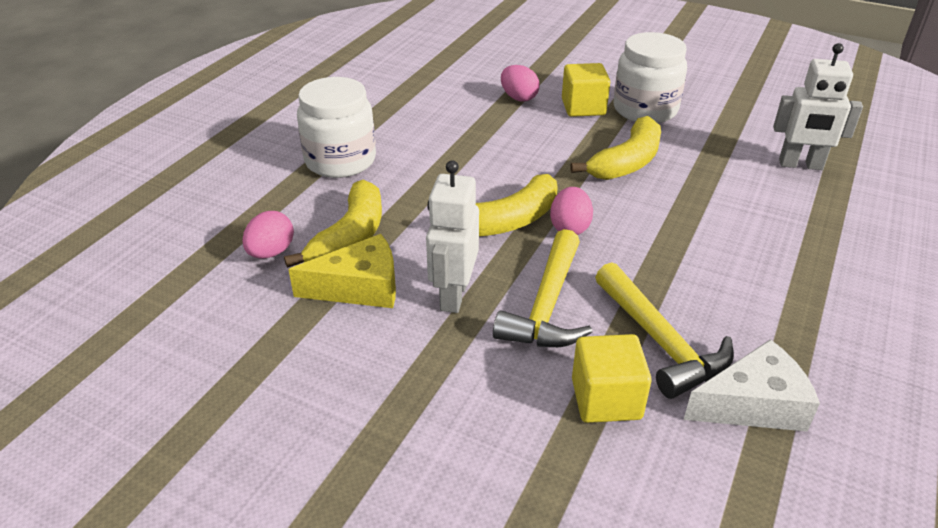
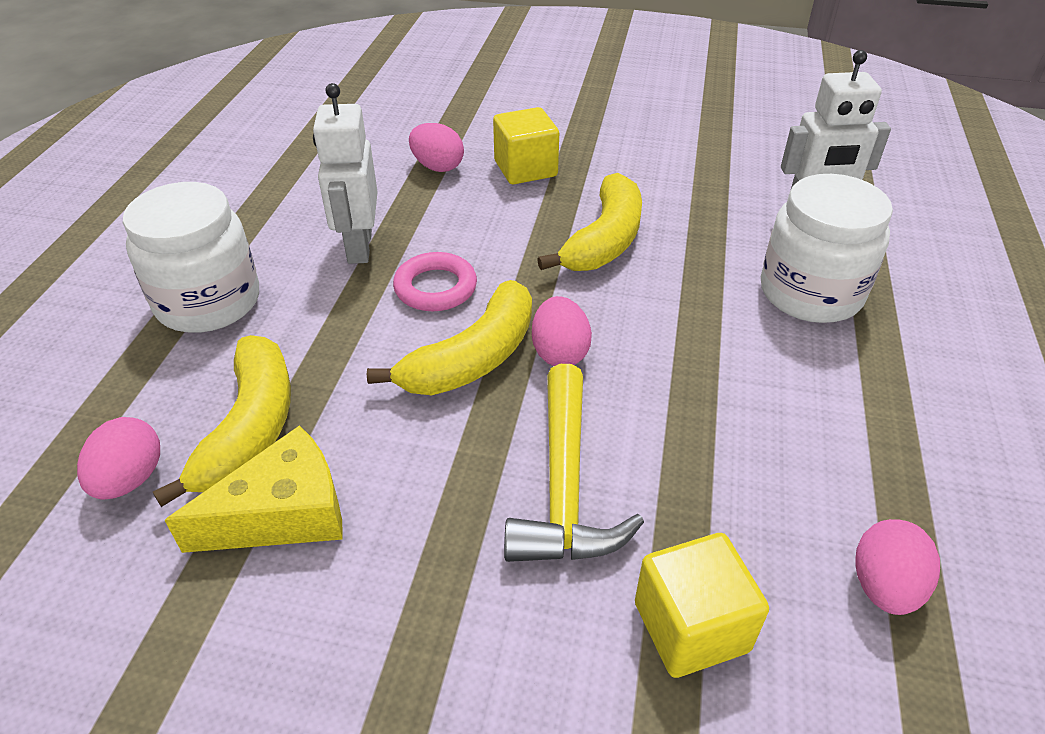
camera: 15 degrees left, 5 degrees up
(453, 295) = (427, 497): white robot -> white robot (359, 247)
(494, 174) = (435, 288): none -> pink ring
(645, 109) = (604, 161): white jar -> white jar (810, 293)
(661, 342) = (734, 512): yellow hammer -> none
(753, 404) = (884, 586): white cheese -> pink egg

